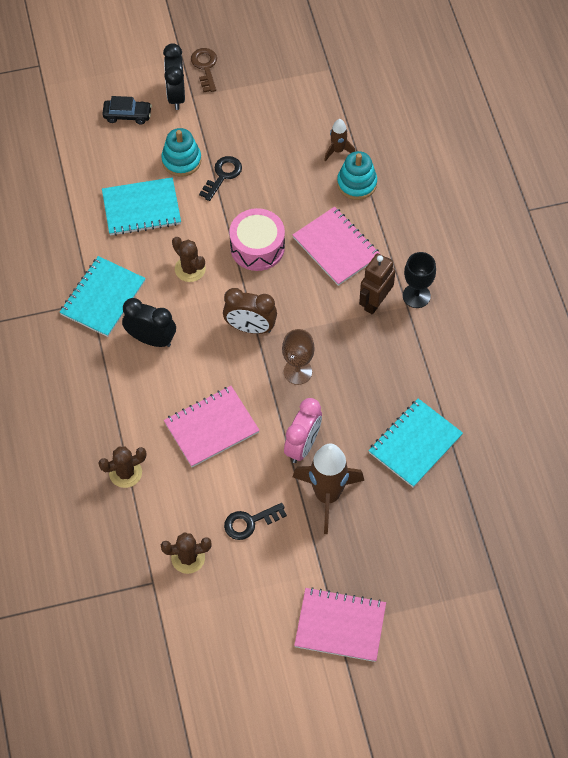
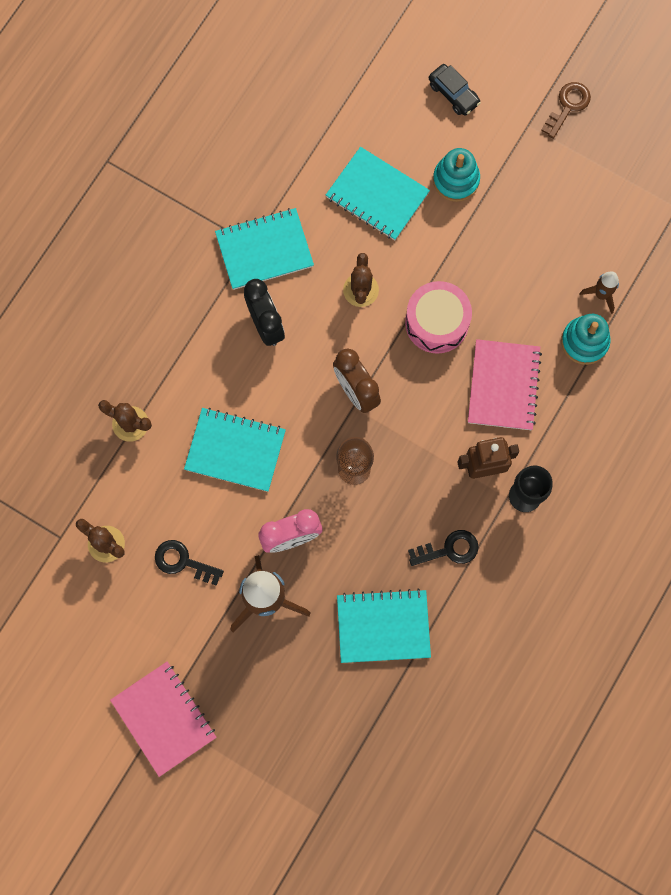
camera: 45 degrees right, 15 degrees up
(176, 95) = (514, 112): black clock -> none
(211, 427) = (235, 450): pink notebook -> turquoise notebook
(223, 175) = (476, 227): black key -> black key (449, 549)

